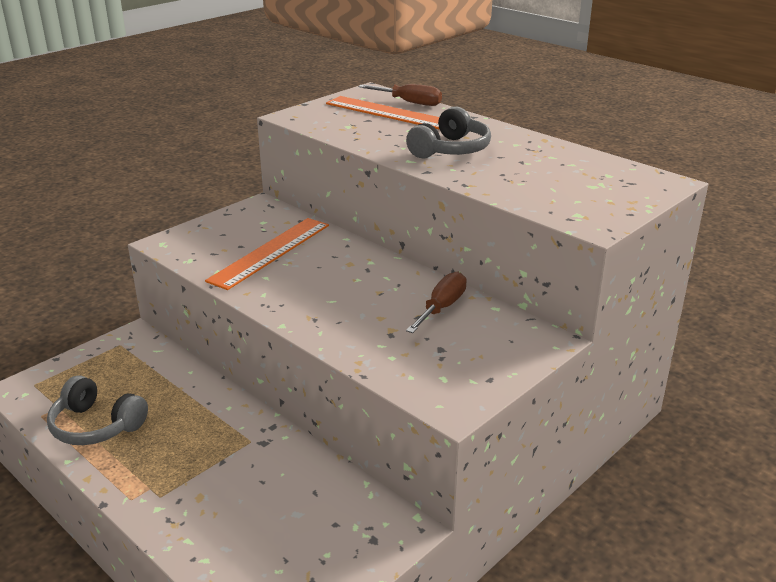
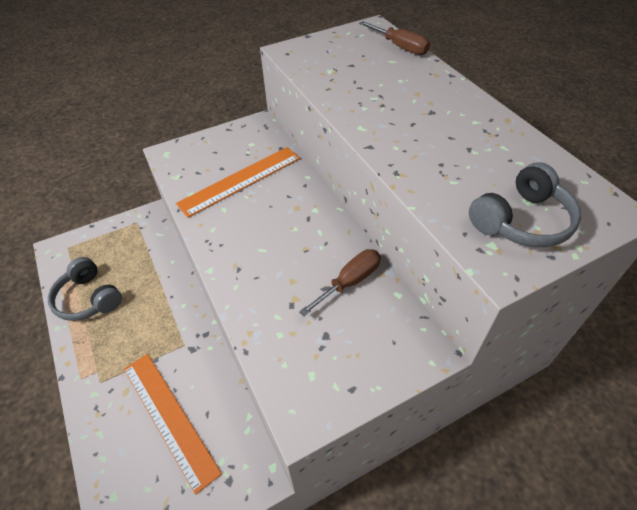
camera: 20 degrees right, 20 degrees up
(391, 113) = (376, 59): orange ruler -> orange ruler (169, 417)
(450, 150) = (407, 119): grey headphones -> grey headphones (521, 221)

